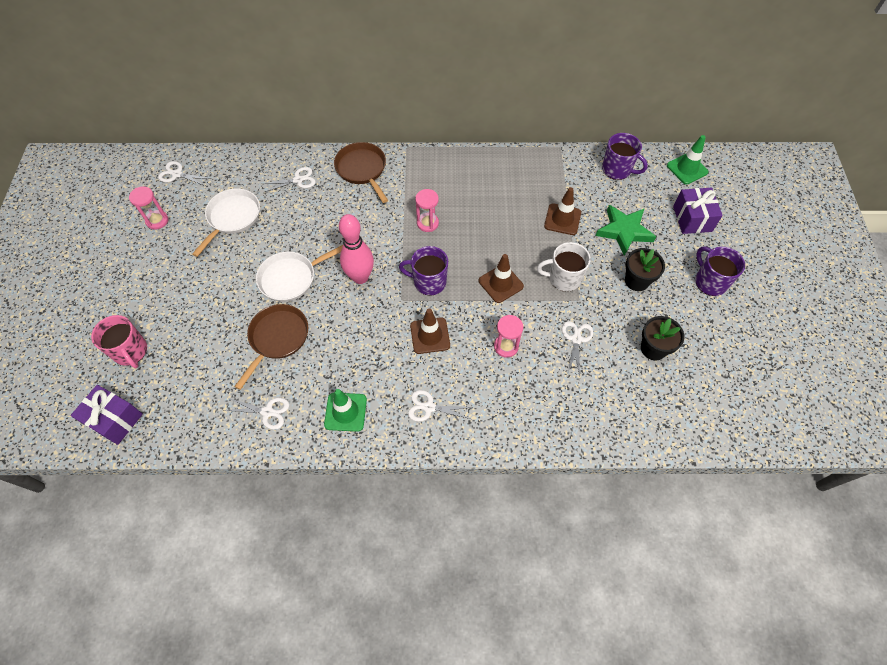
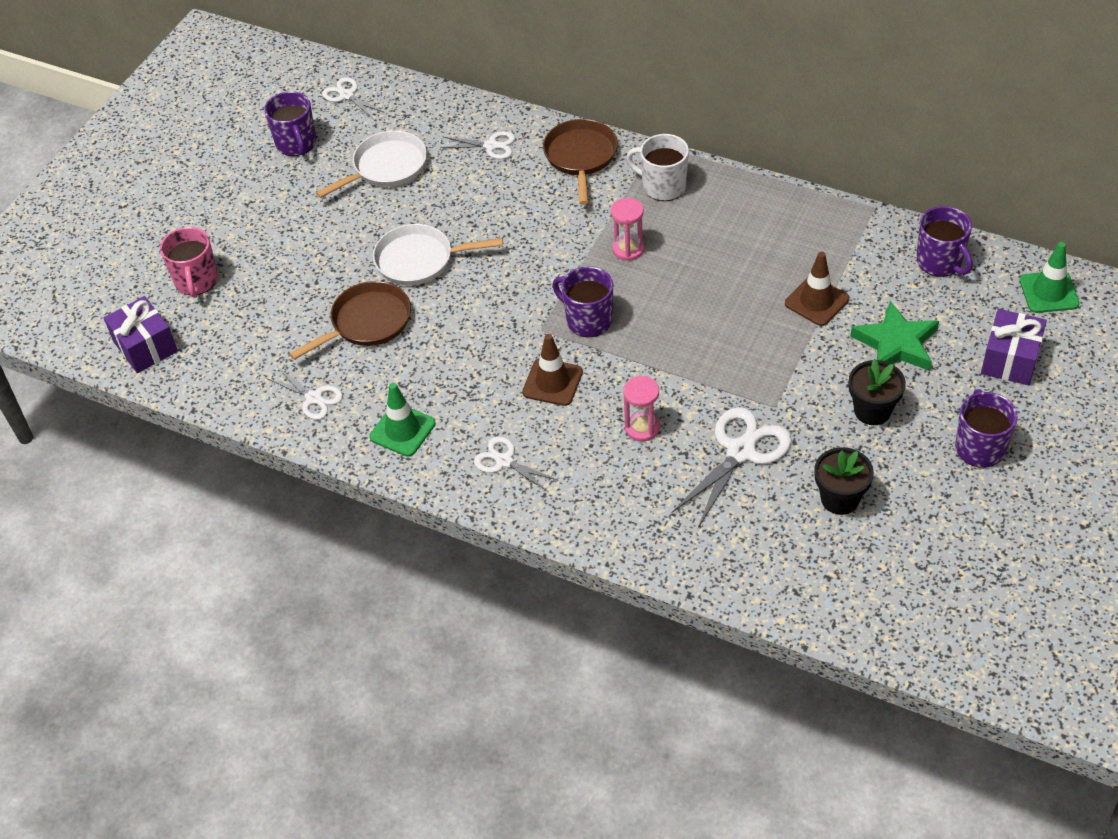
camera: 30 degrees right, 10 degrees down
(157, 221) = (296, 144): pink hourglass -> purple mug
(360, 277) = (504, 286): pink bowling pin -> none
(500, 283) = (681, 352): brown traffic cone -> none
(563, 278) = (770, 374): white mug -> white mug (663, 186)
(576, 339) = (741, 451): white scissors -> white scissors, size x1.71

